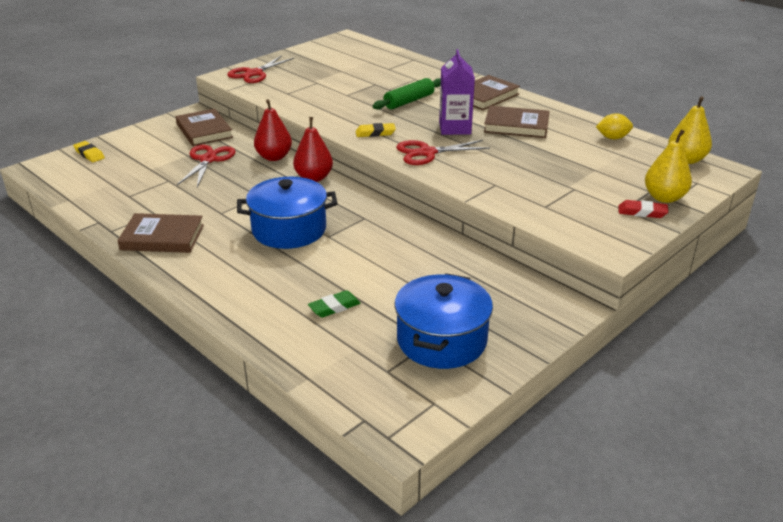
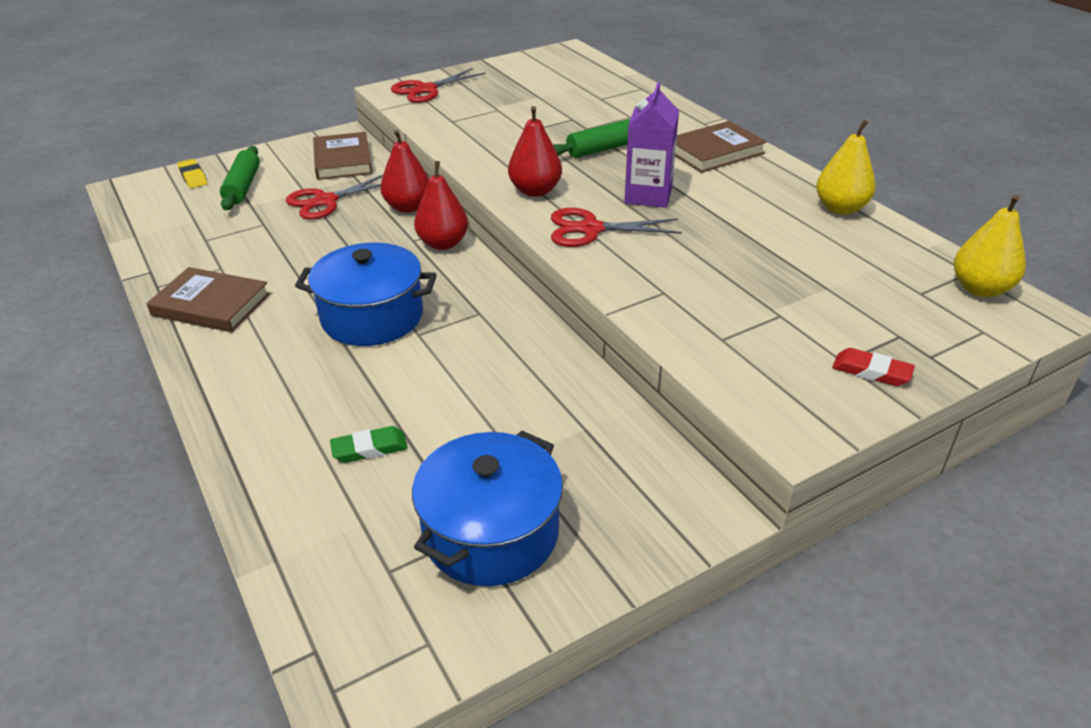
camera: 15 degrees right, 5 degrees up
(135, 157) = (243, 186): none -> green rolling pin
(208, 160) = (326, 201): red scissors -> red scissors turned 150 degrees counterclockwise
(375, 133) = (535, 191): yellow eraser -> red pear
(516, 126) = (738, 202): brown book -> none
(612, 138) = (876, 238): yellow lemon -> none
(664, 198) = (918, 351): yellow pear -> yellow pear (840, 208)

